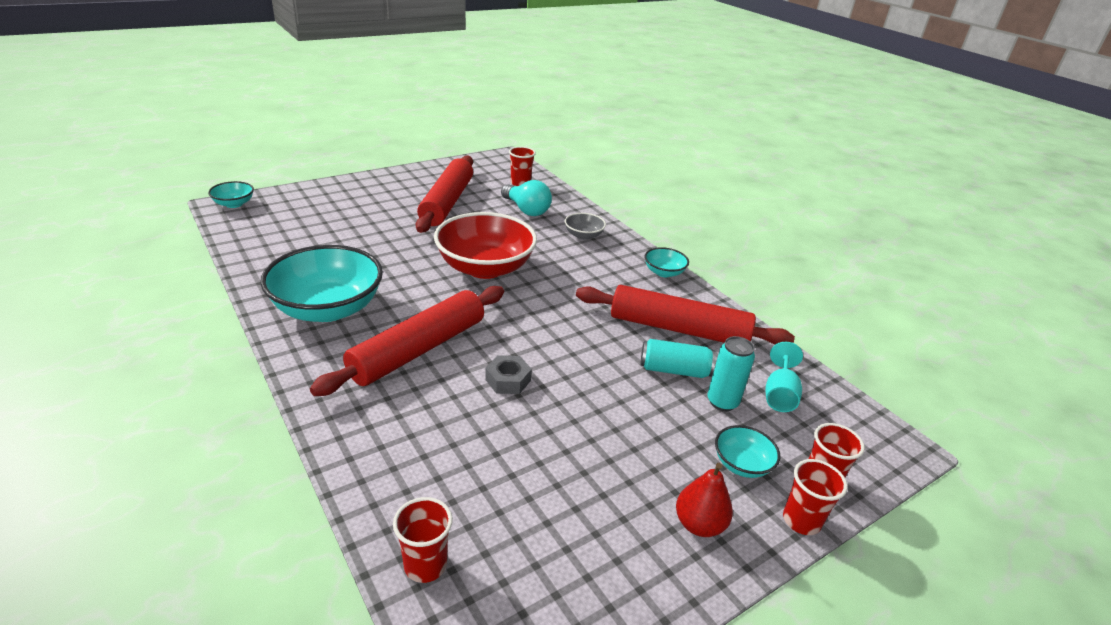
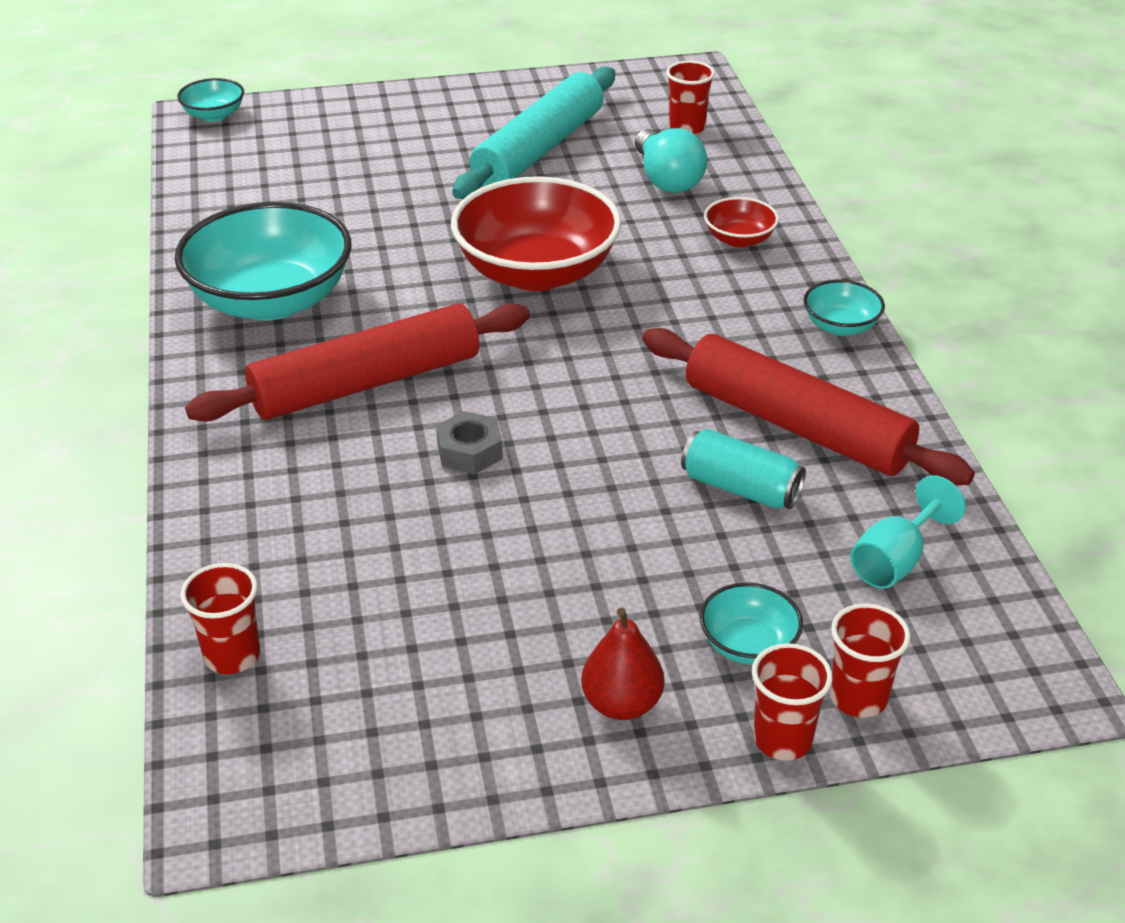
camera: 25 degrees right, 5 degrees up
(447, 202) = (539, 149): red rolling pin -> turquoise rolling pin
(583, 235) = (739, 239): grey bowl -> red bowl
(722, 402) = (785, 551): turquoise can -> none

